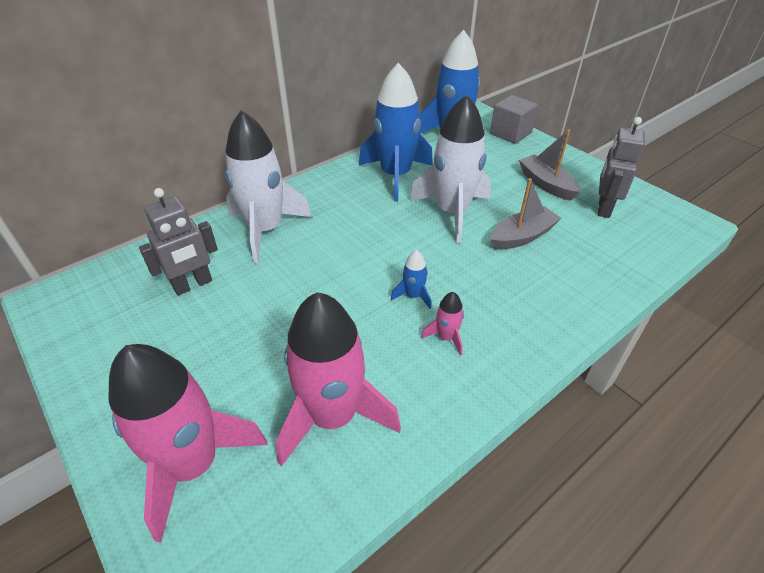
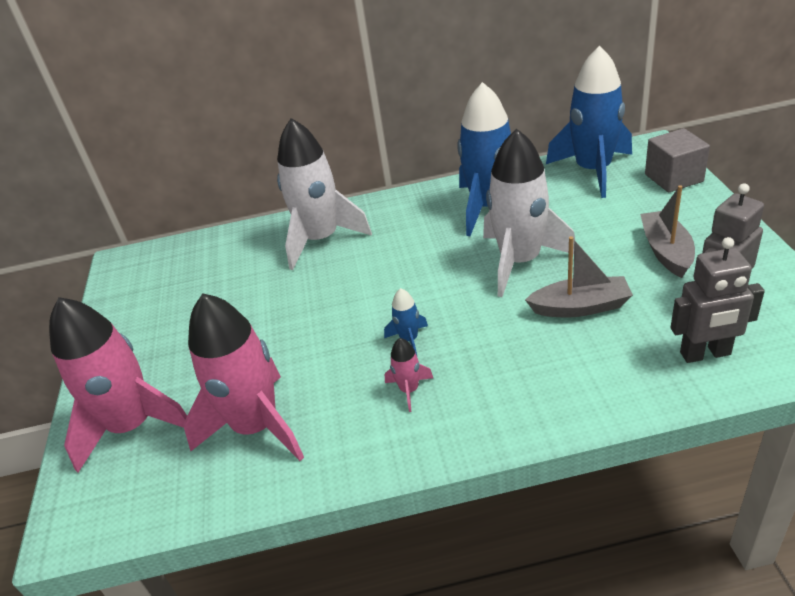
camera: 35 degrees right, 5 degrees down
(193, 285) = (228, 277): grey robot -> grey robot (705, 354)

